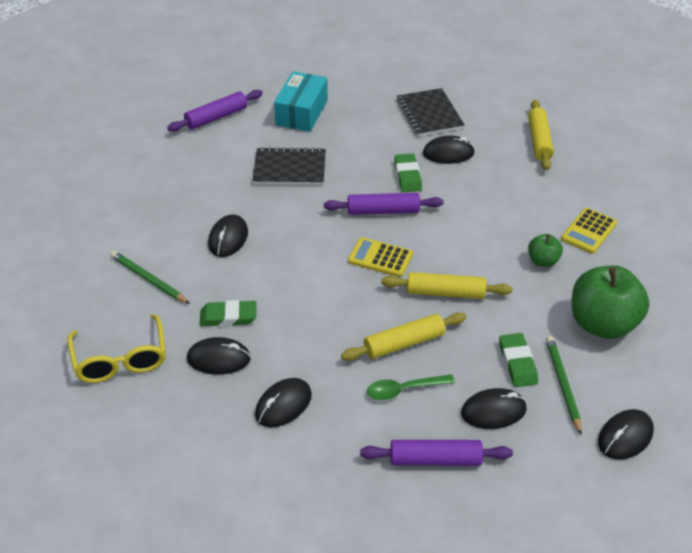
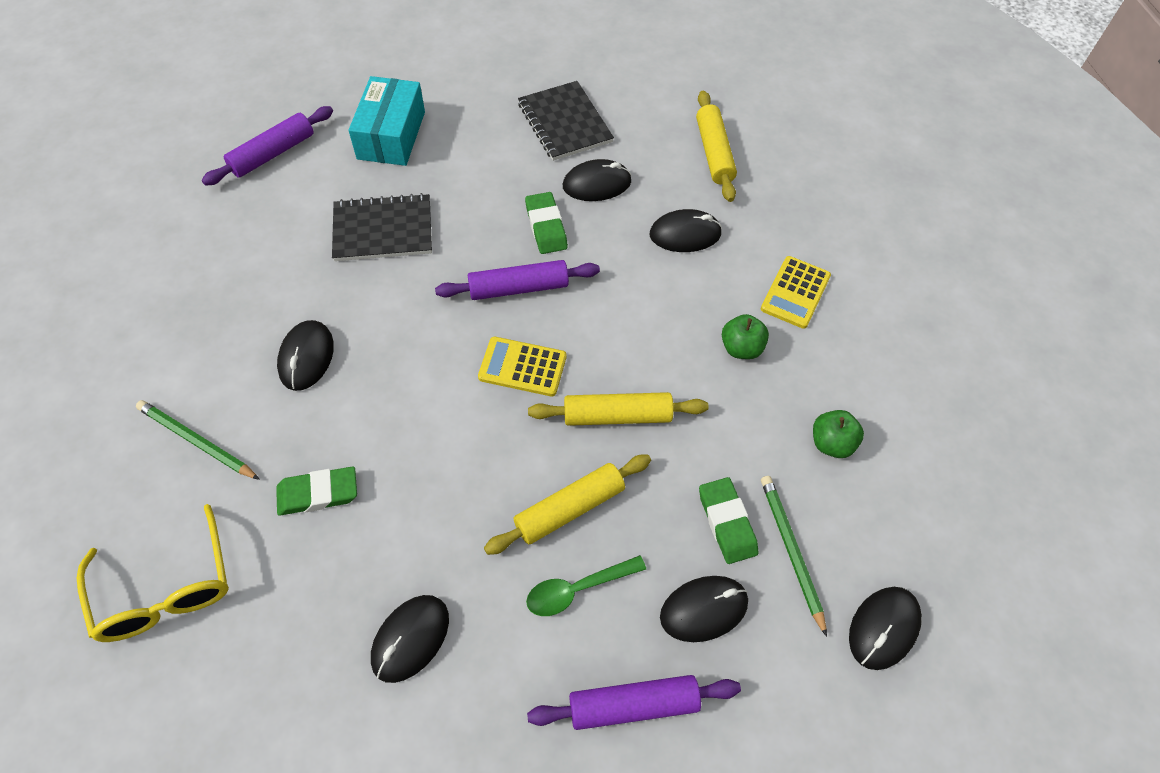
camera: 10 degrees left, 15 degrees up
(219, 359) = (310, 569): black mouse -> black mouse (685, 234)
(602, 324) = (831, 443): green apple -> green apple, size x0.48

